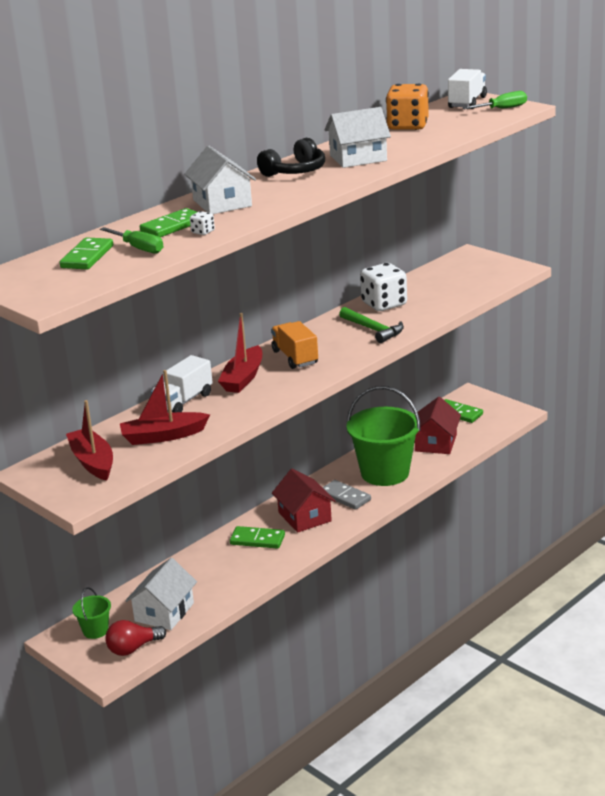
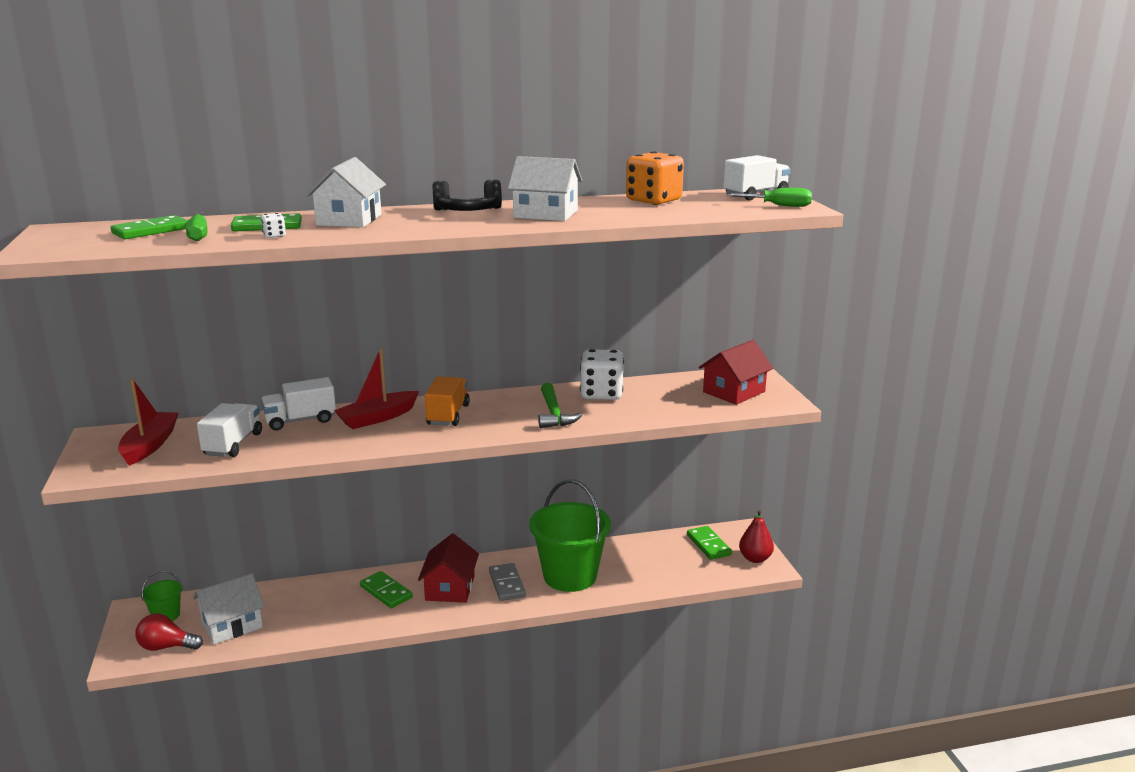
camera: 30 degrees right, 5 degrees down
(163, 436) = (233, 444): red boat -> white truck
(435, 443) = (652, 566): red house -> red house (734, 392)
(501, 410) = (755, 558): none -> red pear

